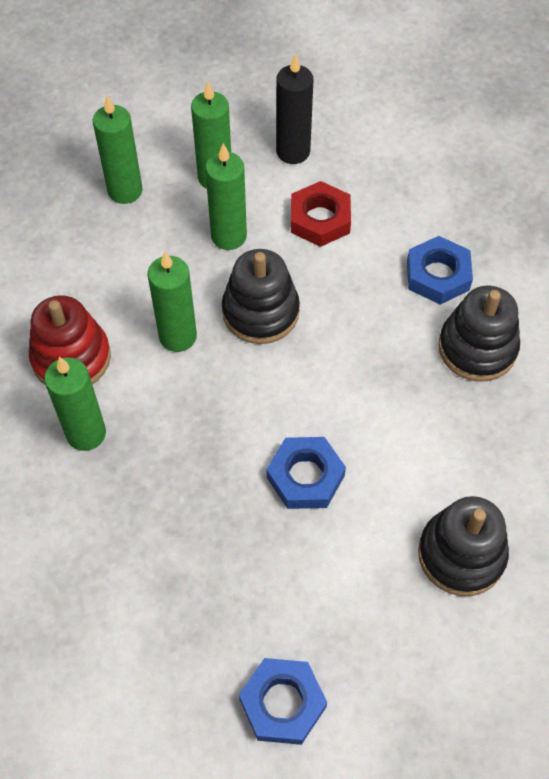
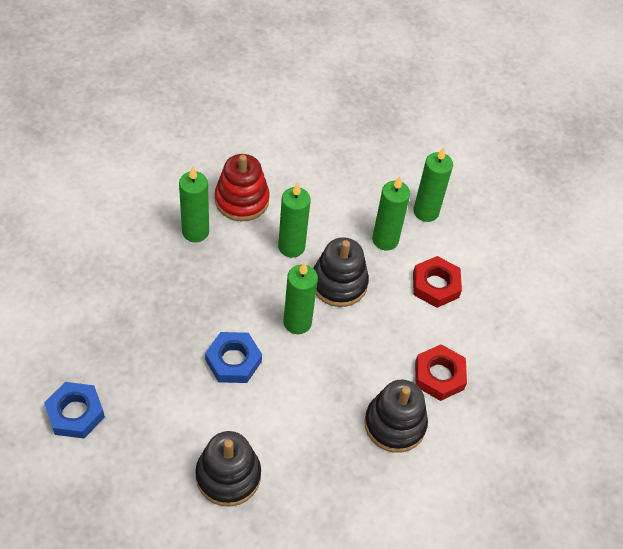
camera: 55 degrees right, 5 degrees down
(125, 191) = (380, 169): green candle -> green candle (297, 322)
(293, 152) = (480, 246): black candle -> none
(437, 275) = (439, 375): blue nut -> red nut

